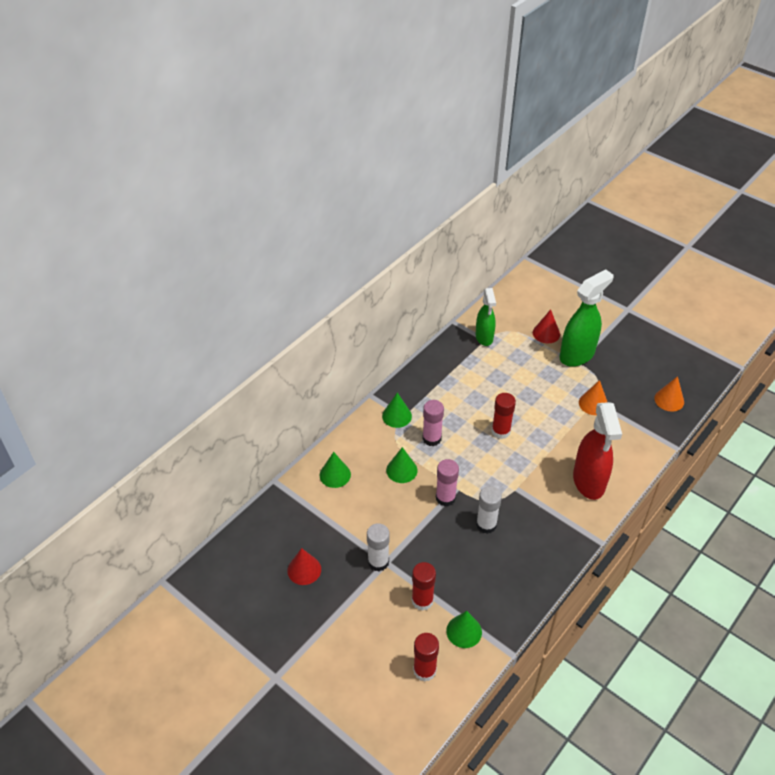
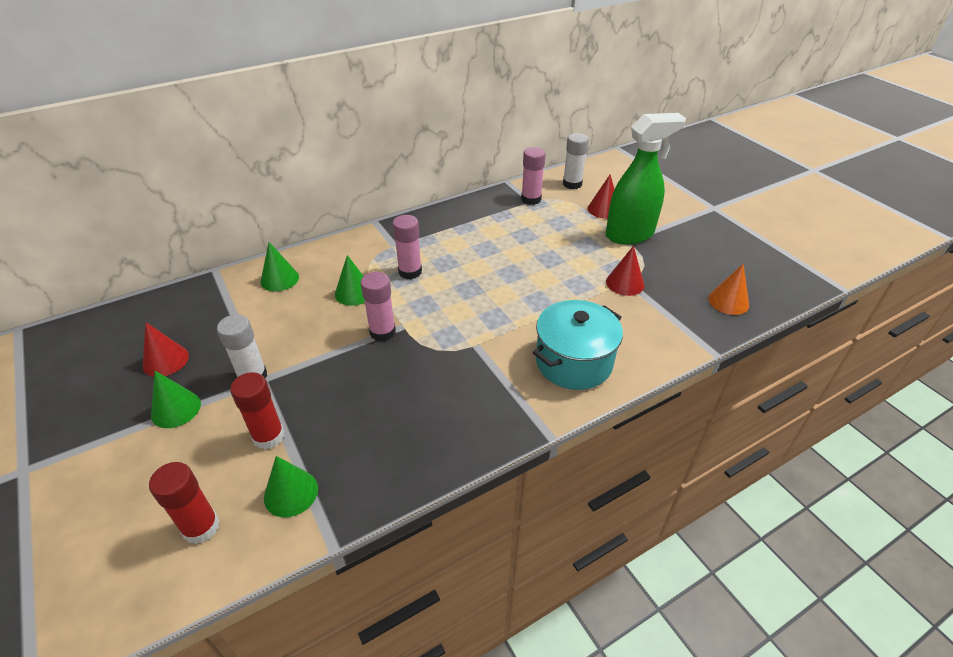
camera: 20 degrees right, 5 degrees down
(397, 416) = (387, 243): green cone -> green cone (176, 409)
(484, 337) = (531, 199): green spray bottle -> pink glue stick
(486, 525) = (411, 373): white glue stick -> white glue stick (572, 184)
(501, 431) = (494, 284): red glue stick -> none
(589, 482) = (573, 362): red spray bottle -> turquoise pot
(593, 403) = (625, 283): orange cone -> red cone

